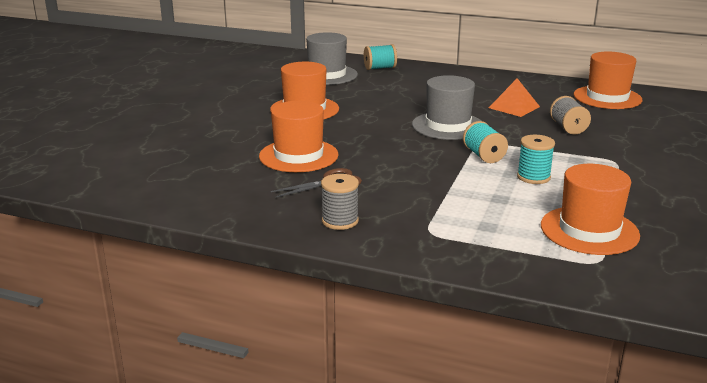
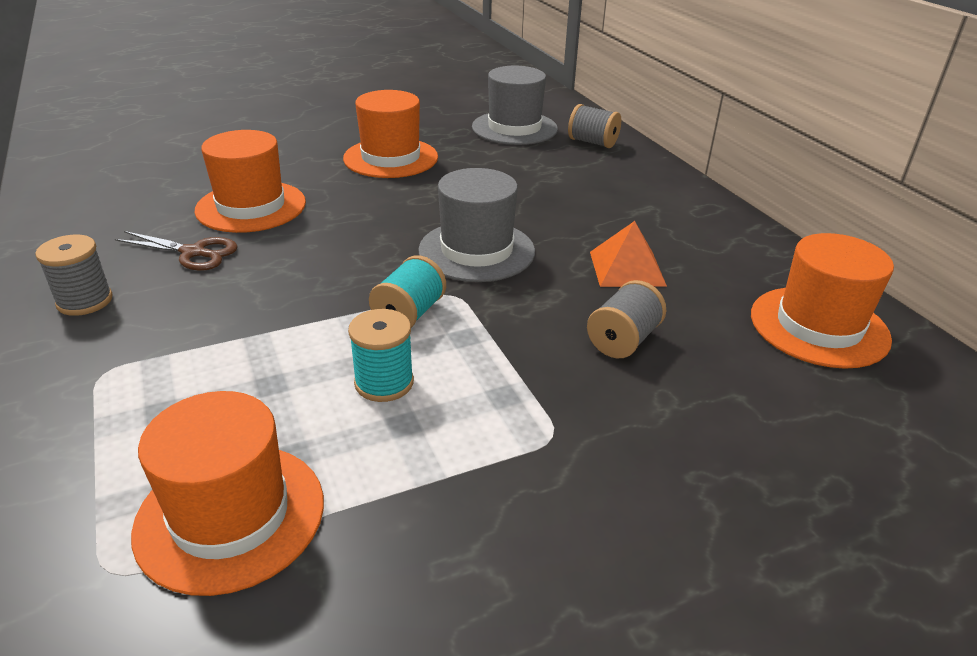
camera: 45 degrees right, 10 degrees up
(380, 68) = (592, 142): turquoise spool -> grey spool

